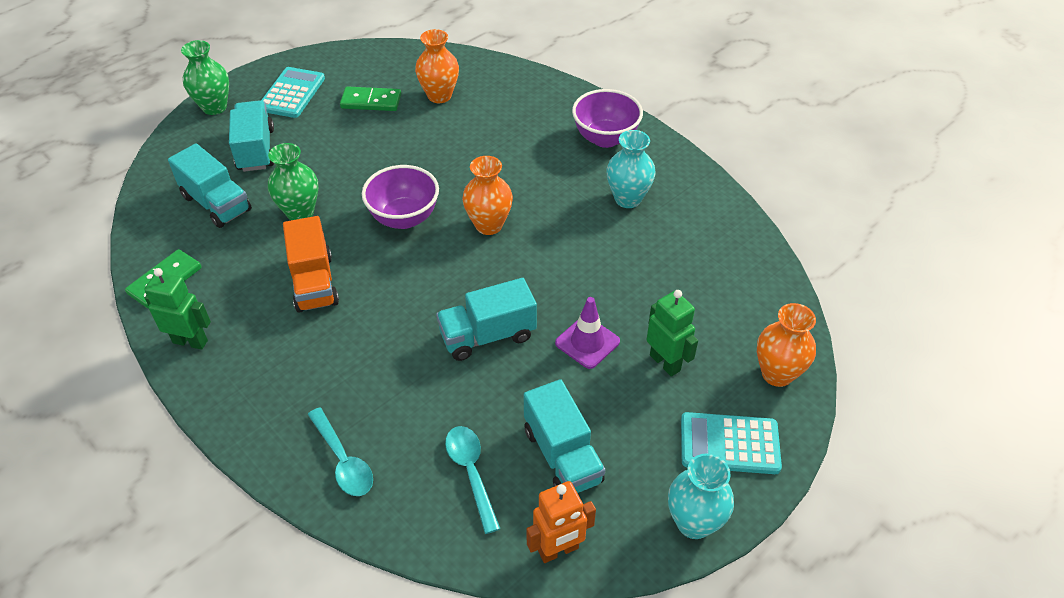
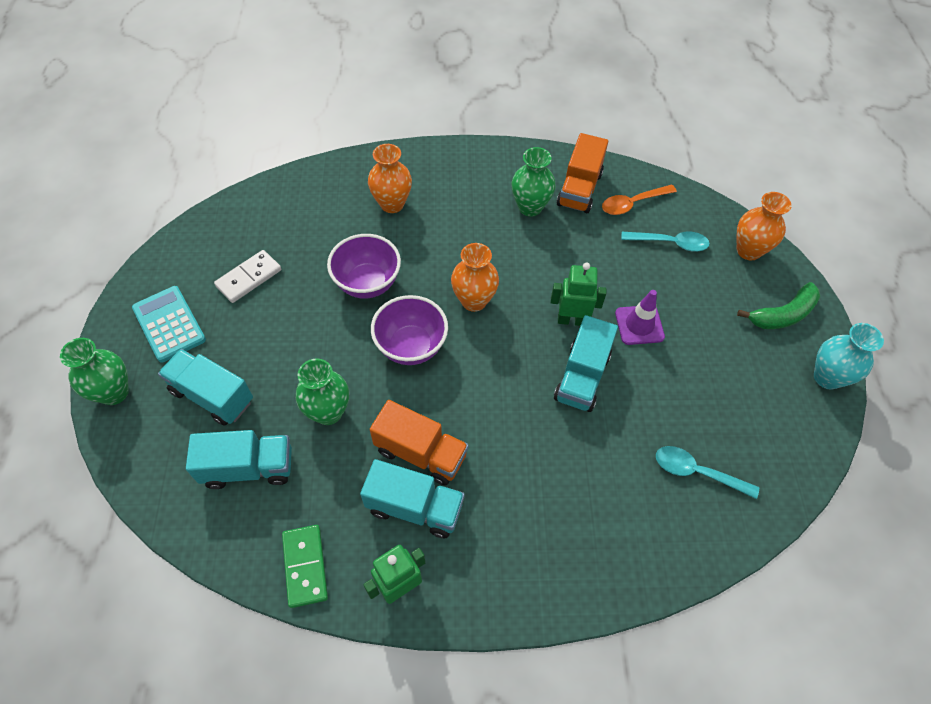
camera: 50 degrees left, 10 degrees up
(343, 460) = (622, 548): turquoise spoon -> turquoise spoon (670, 243)
(371, 101) = (249, 278): green domino -> white domino
(439, 96) = (297, 231): orange vase -> orange vase (392, 204)
(558, 550) = (797, 465): orange robot -> none
(562, 455) = (723, 408): turquoise truck -> turquoise truck (414, 507)
(605, 138) = (458, 174): purple bowl -> purple bowl (367, 283)
(627, 199) = (530, 207): turquoise vase -> green vase
(665, 362) = (693, 297): green robot -> green robot (571, 320)
(690, 216) = (579, 189): none -> orange truck
(721, 259) = (632, 204): none -> orange spoon
(729, 444) = (782, 315): turquoise calculator -> green banana

